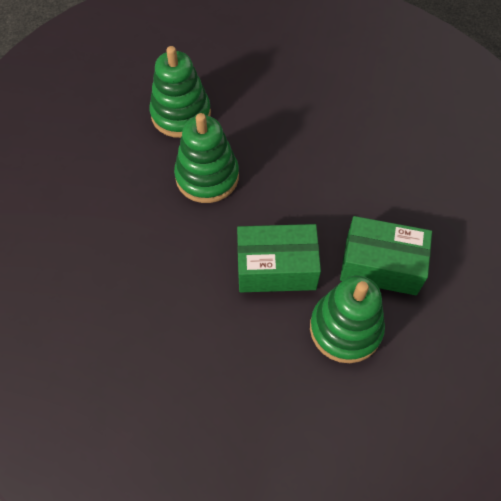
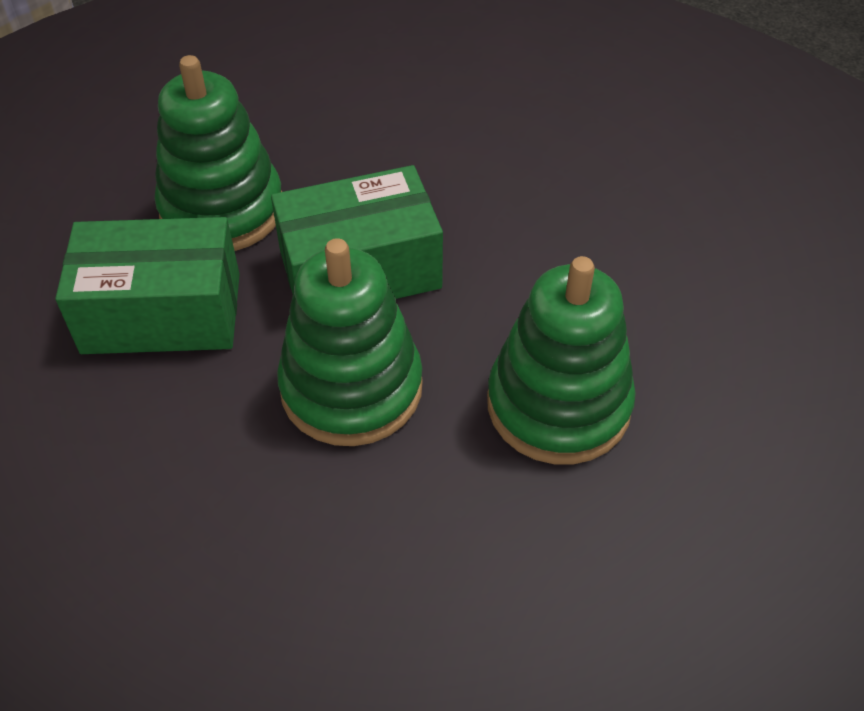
camera: 165 degrees right, 10 degrees down
(181, 114) = (696, 547): green stacking toy -> green stacking toy (351, 388)

